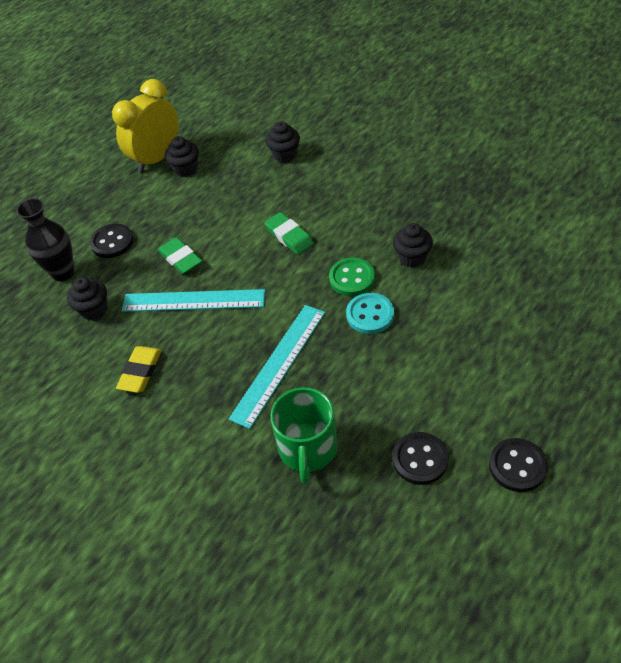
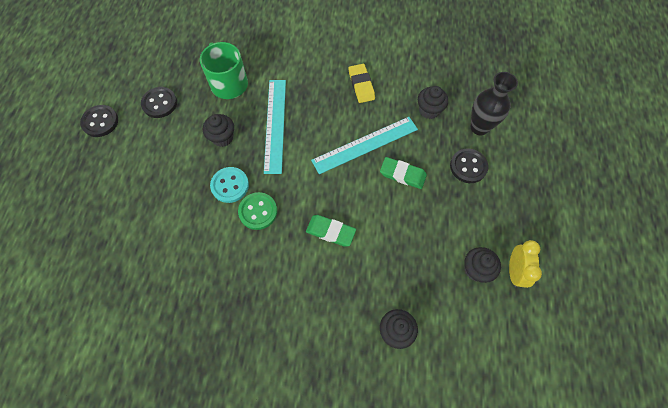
camera: 145 degrees right, 15 degrees up
(157, 158) = (514, 271): yellow clock -> yellow clock, size x0.59
(412, 258) = (217, 251): black cupcake -> black cupcake (222, 138)

